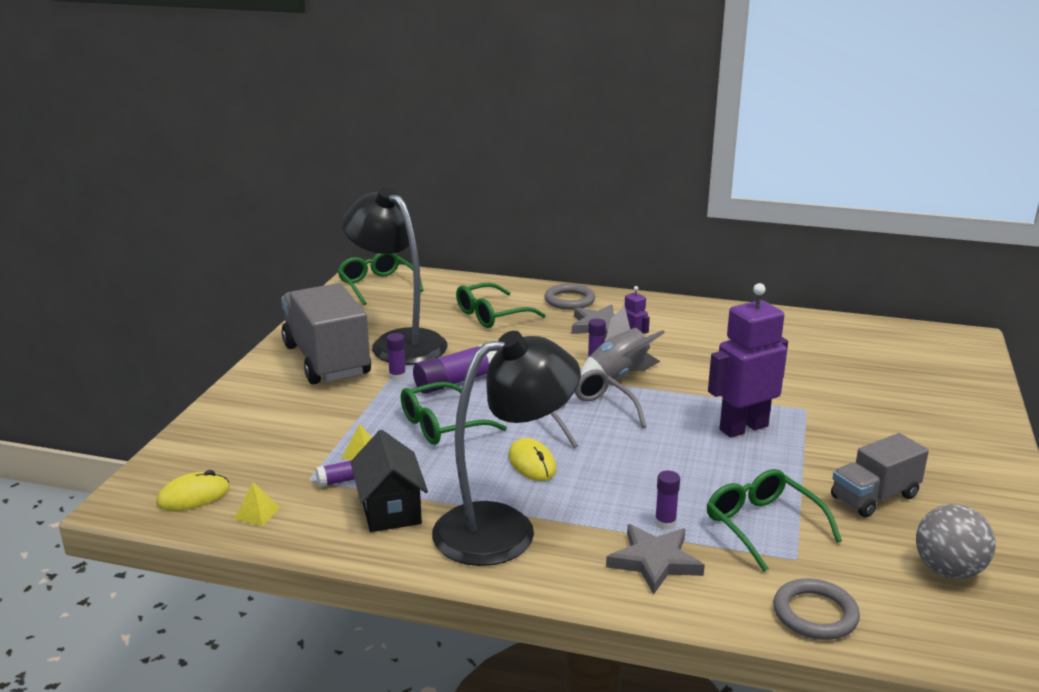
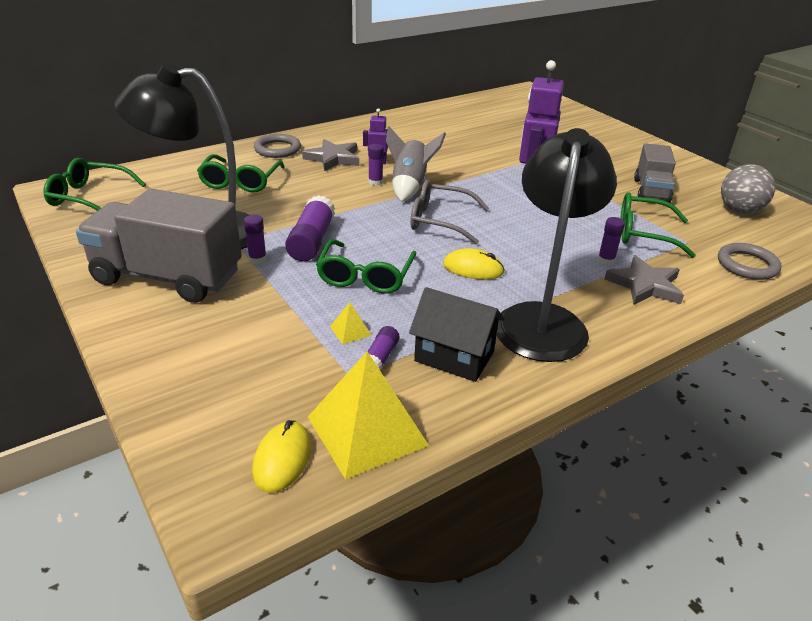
camera: 50 degrees left, 10 degrees up
(257, 513) = (367, 431): yellow pyramid -> yellow pyramid, size x2.42

